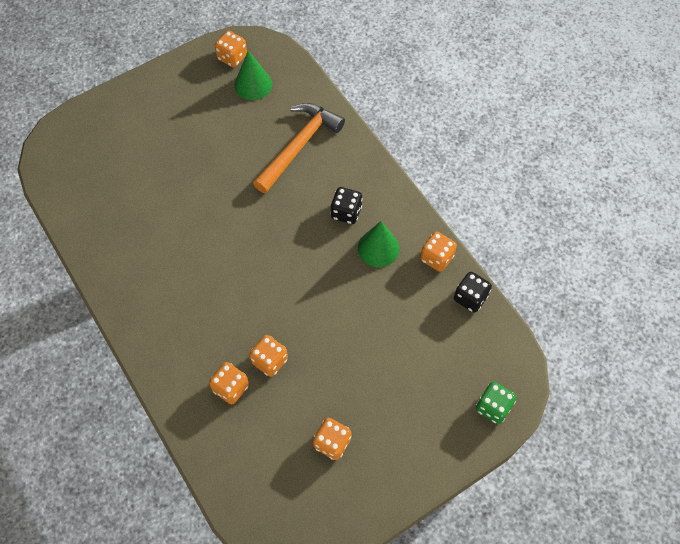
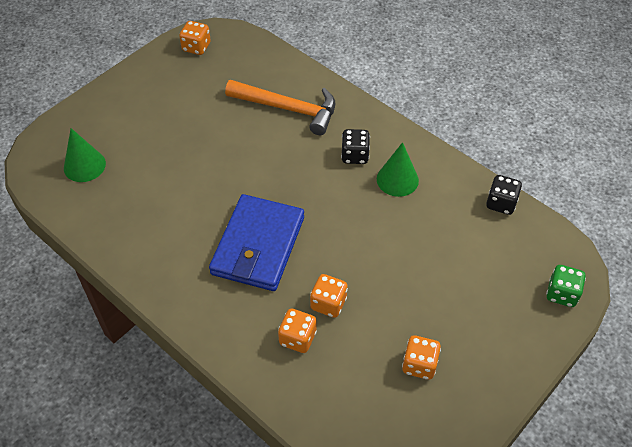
camera: 15 degrees left, 10 degrees down
(224, 286) = (258, 245): none -> blue wallet
(253, 84) = (225, 66): green cone -> green cone (84, 165)
(299, 146) = (288, 109): orange hammer -> orange hammer turned 90 degrees clockwise
(436, 258) = (455, 176): orange dice -> none

